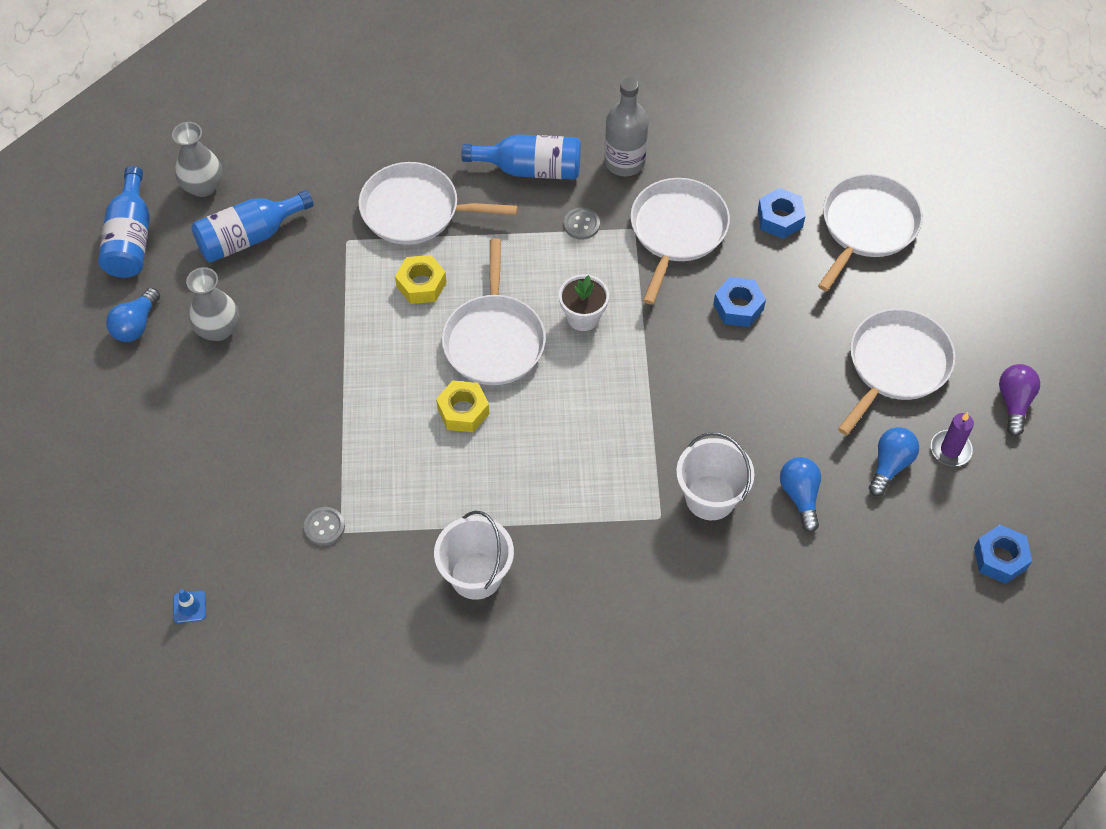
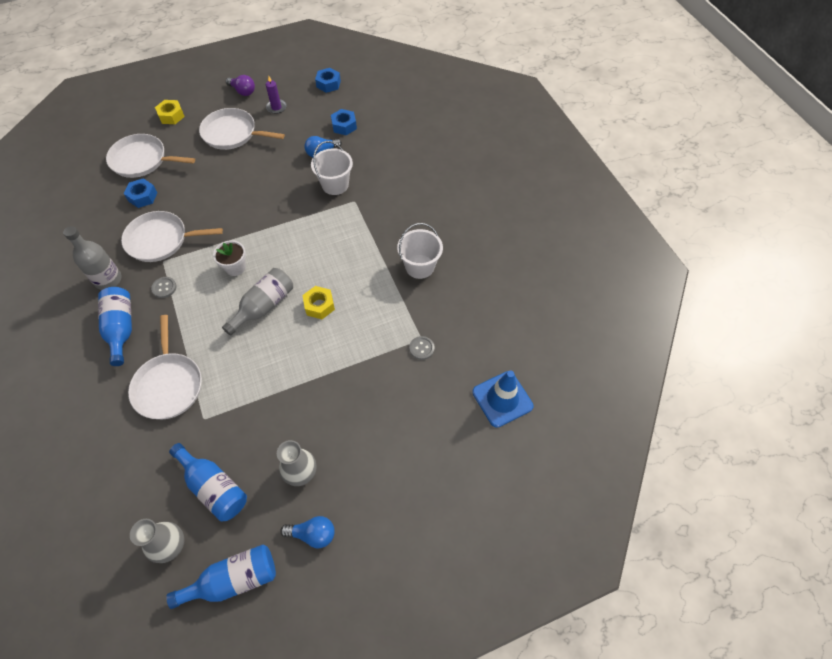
camera: 110 degrees left, 0 degrees up
(189, 607) = (502, 399): blue traffic cone -> blue traffic cone, size x2.38
(421, 284) = (231, 359): yellow nut -> yellow nut (171, 116)
(494, 340) = (264, 306): white pan -> grey bottle
(738, 307) = (210, 200): blue nut -> blue nut (344, 126)
(890, 465) = (292, 125): blue light bulb -> none
(1014, 403) = (243, 91): purple light bulb -> purple light bulb turned 135 degrees counterclockwise

